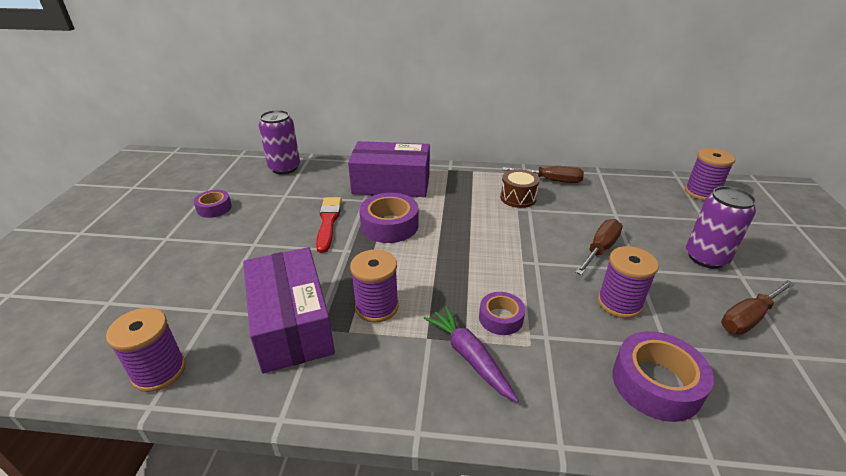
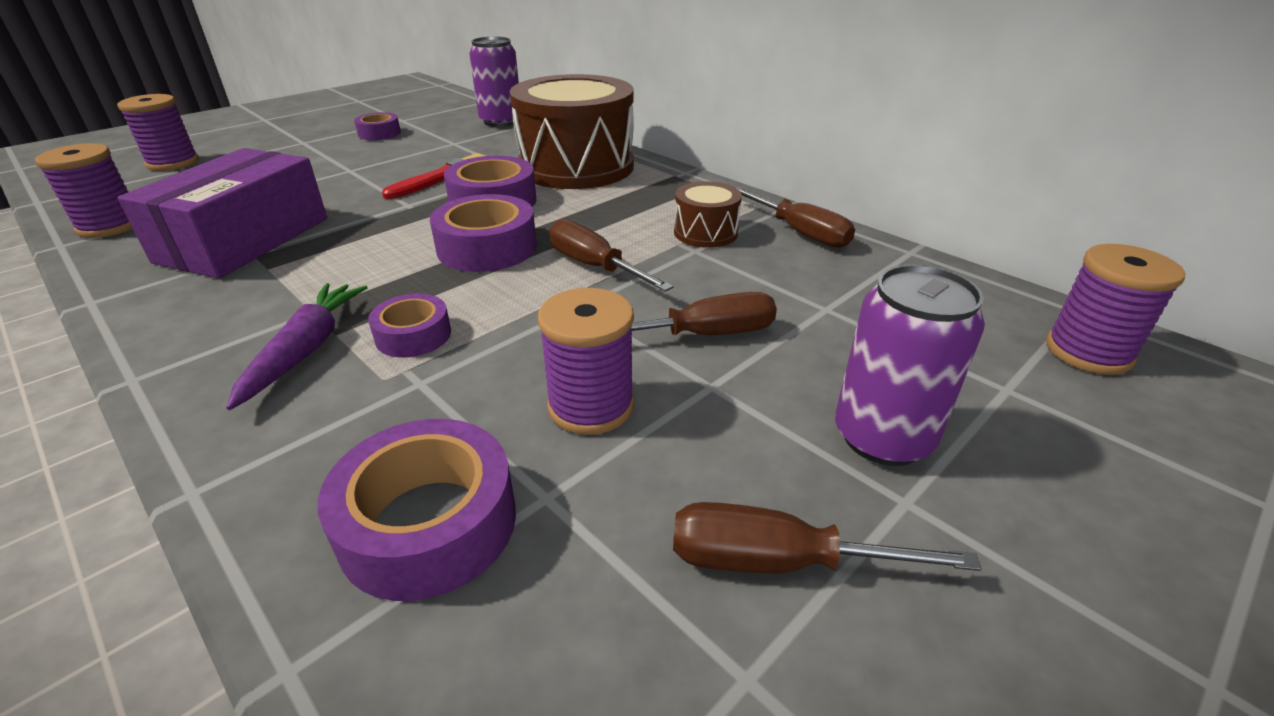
camera: 40 degrees right, 0 degrees up
(377, 307) = (330, 262): purple spool -> purple spool (173, 163)
(391, 184) = (576, 167): purple box -> brown drum
(441, 254) = (487, 247): none -> purple tape
(507, 239) = (595, 267): none -> brown screwdriver

